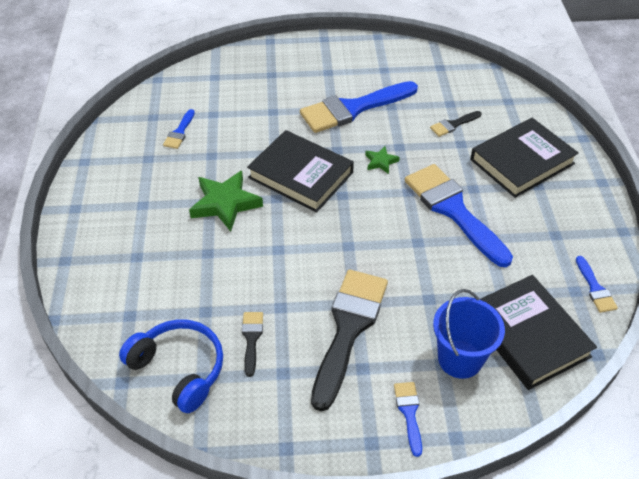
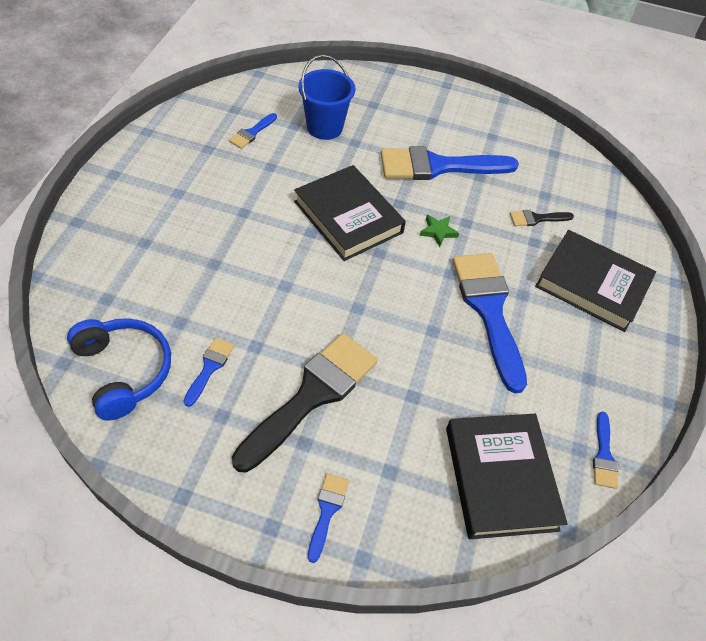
camera: 15 degrees right, 5 degrees up
(225, 203) = (258, 220): green star -> none
(251, 338) = (209, 368): black brush -> blue brush
(460, 359) = (412, 474): blue bucket -> blue bucket (324, 127)
(522, 161) = (592, 284): black book -> black book turned 45 degrees clockwise

